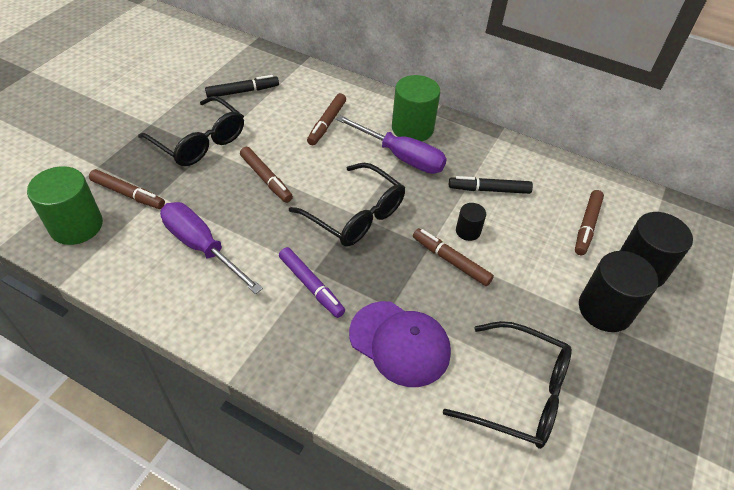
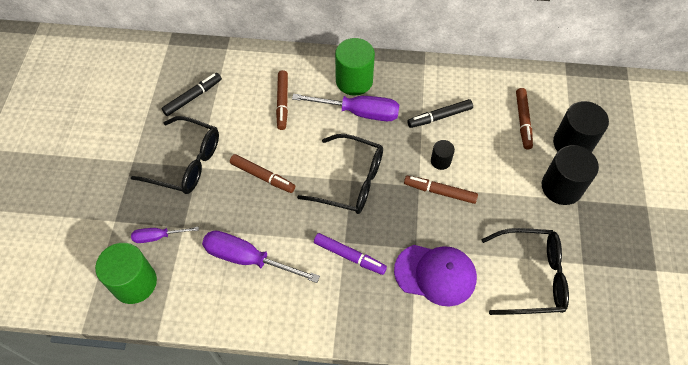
camera: 20 degrees left, 10 degrees up
(128, 194) = (158, 236): brown marker -> purple screwdriver

